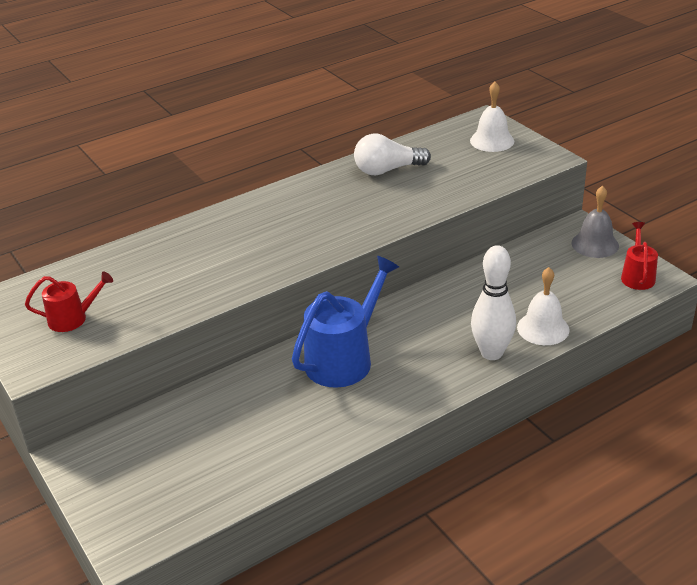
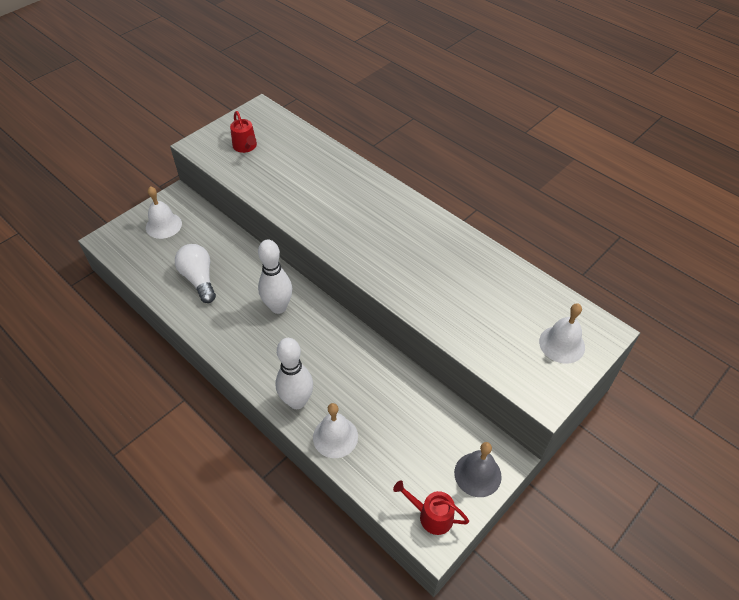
camera: 75 degrees right, 15 degrees up
(130, 472) = (163, 225): none -> white bell
(344, 359) = (278, 307): blue watering can -> white bowling pin
(387, 170) = (477, 272): white light bulb -> white light bulb (199, 279)
(637, 276) = (431, 516): red watering can -> red watering can turned 150 degrees counterclockwise

